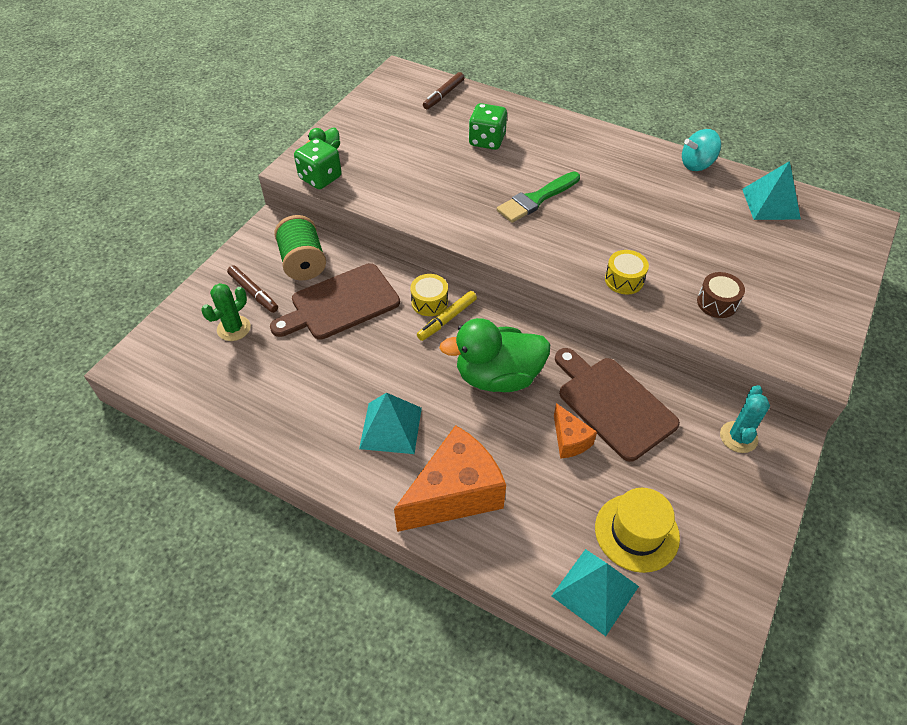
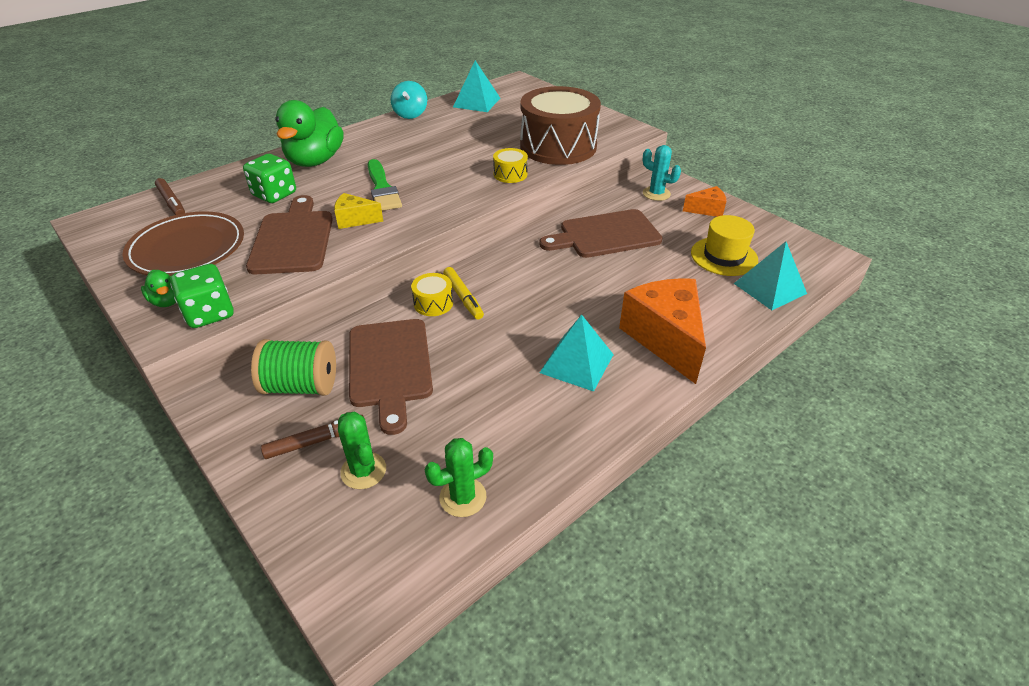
camera: 70 degrees left, 10 degrees down
(223, 392) = (463, 497): none -> green cactus
(389, 131) = (187, 249): none -> brown plate
(429, 179) = (293, 239): none -> brown cutting board
(475, 202) = (355, 220): none -> yellow cheese
(498, 377) = (549, 284): green duck -> green duck (315, 161)
(569, 440) = (631, 264): orange cheese -> orange cheese (707, 210)
(717, 303) = (558, 146): brown drum -> brown drum, size x2.42

